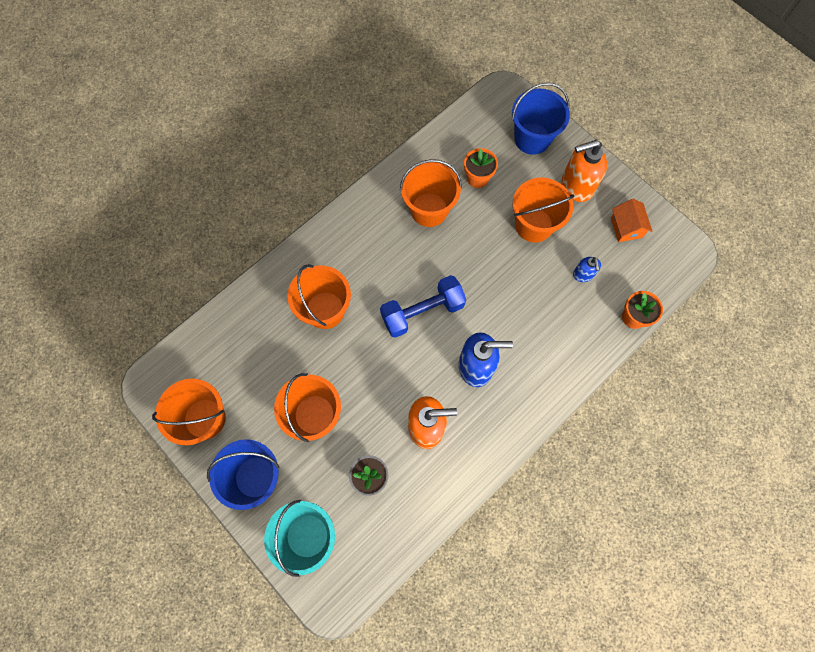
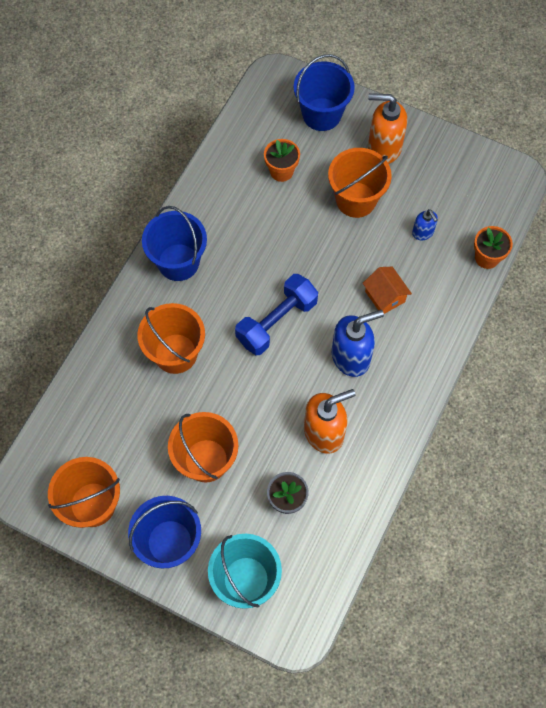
camera: 20 degrees left, 5 degrees down
(358, 230) = (178, 262): none -> blue bucket
(429, 209) = (244, 218): orange bucket -> none
(576, 186) = (384, 147): orange soap dispenser -> orange soap dispenser turned 45 degrees clockwise
(626, 227) = (447, 173): orange house -> orange house (385, 296)

